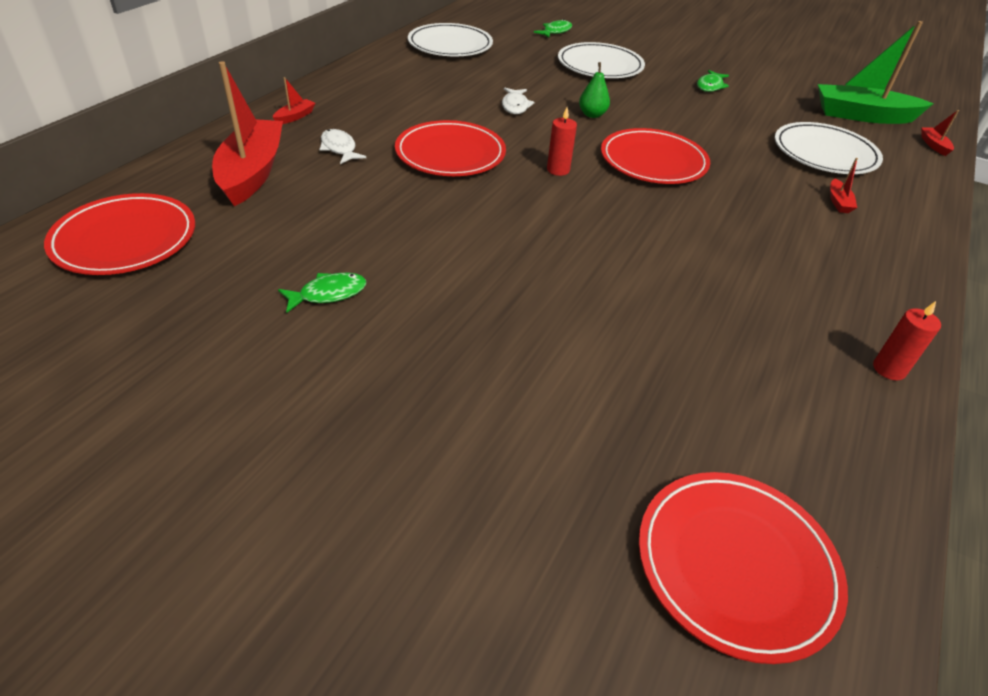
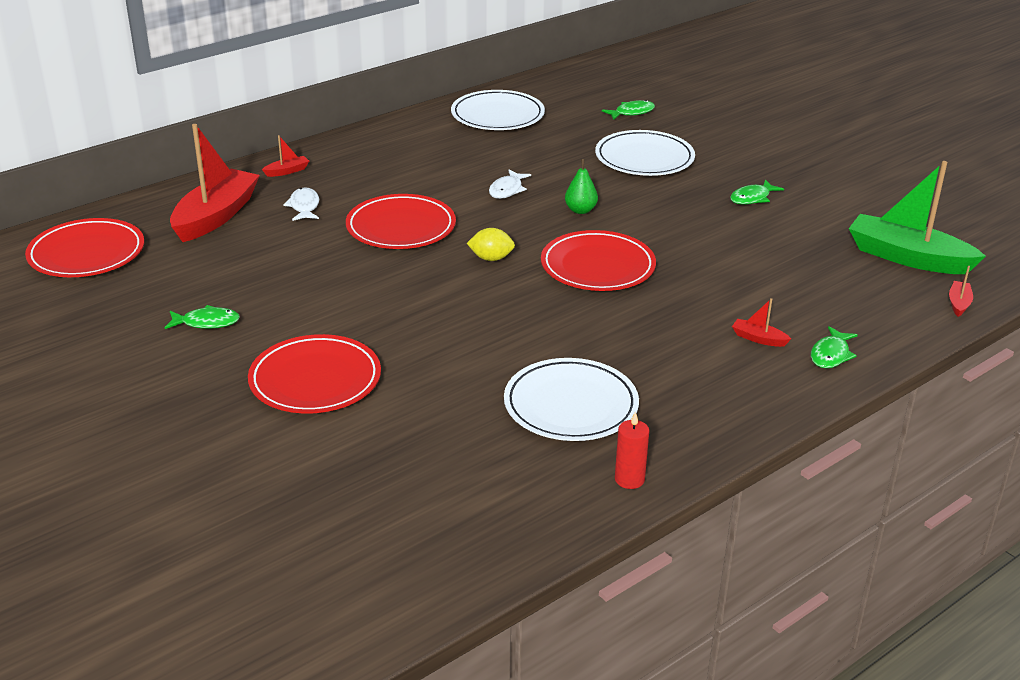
camera: 25 degrees right, 10 degrees down
(558, 170) = (491, 258): red candle -> yellow lemon
(736, 565) = (352, 558): red plate -> red plate (315, 380)
(824, 153) = (805, 289): white plate -> white plate (571, 405)
(838, 202) = (758, 339): red boat -> red boat turned 90 degrees clockwise
(902, 205) = (831, 355): none -> green fish

